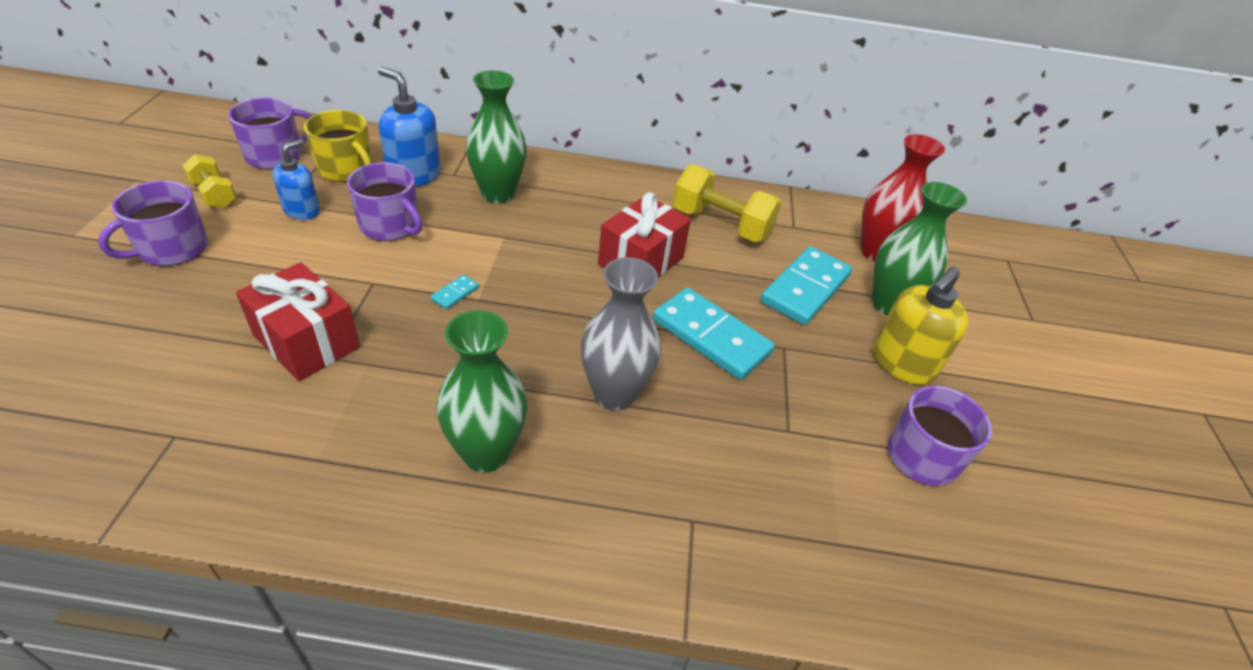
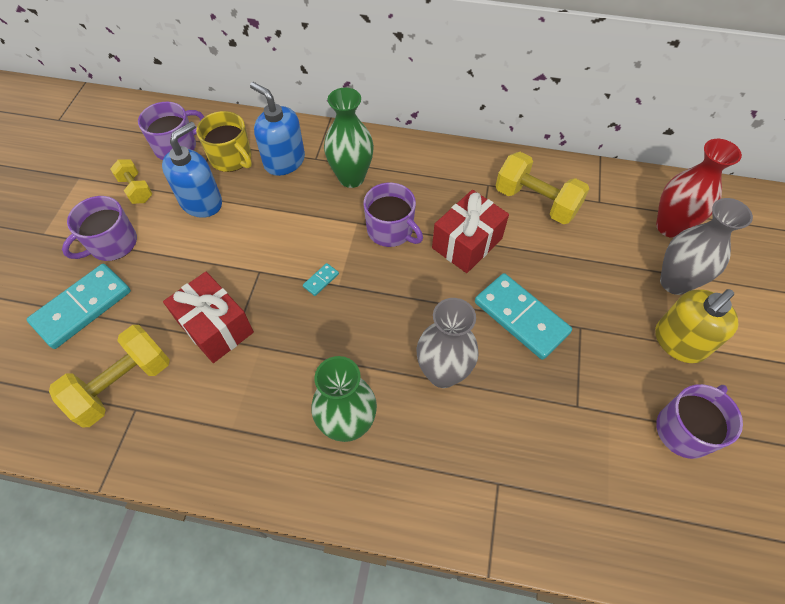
camera: 10 degrees right, 15 degrees up
(160, 406) = (123, 384): none -> yellow dumbbell
(302, 210) = (202, 202): blue soap dispenser -> blue soap dispenser, size x1.56
(390, 225) = (268, 215): purple mug -> purple mug (391, 230)
(805, 288) = (603, 267): turquoise domino -> turquoise domino (82, 307)
(888, 304) = (674, 282): green vase -> grey vase

